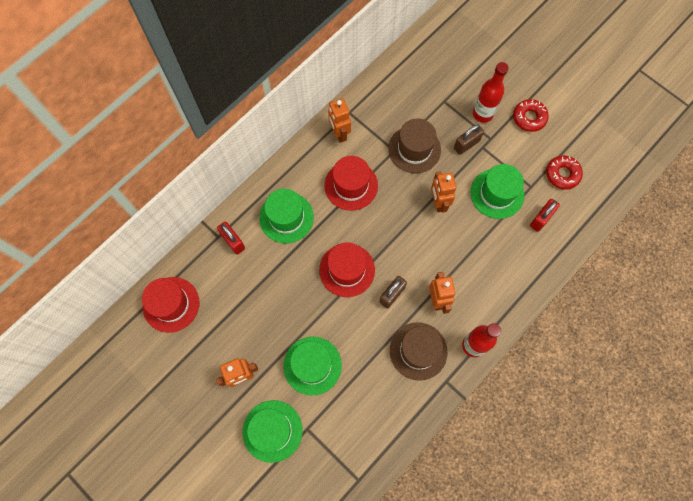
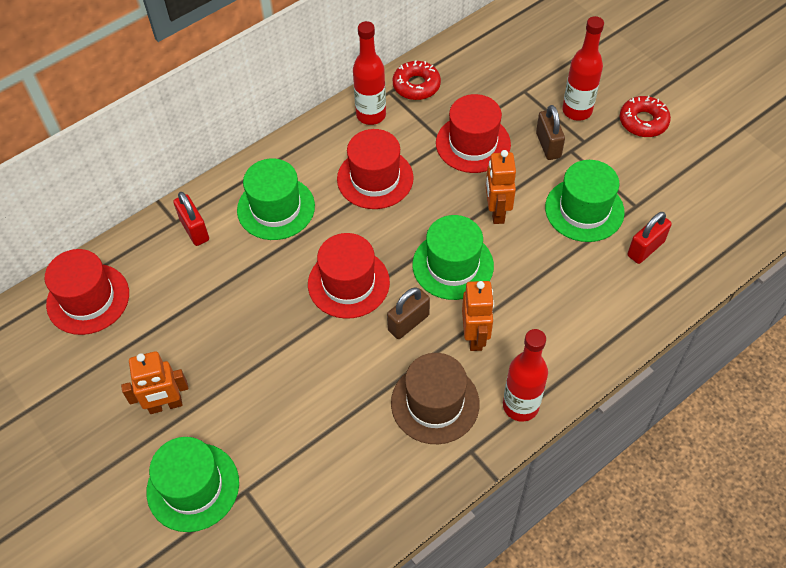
camera: 10 degrees right, 15 degrees down
(312, 365) = (272, 403): green hat -> green hat (453, 265)
(339, 133) = (371, 115): orange robot -> red bottle
(414, 149) = (473, 143): brown hat -> red hat
(466, 144) = (548, 145): brown padlock -> brown padlock turned 75 degrees counterclockwise
(562, 174) = (684, 195): red donut -> red donut (416, 85)

